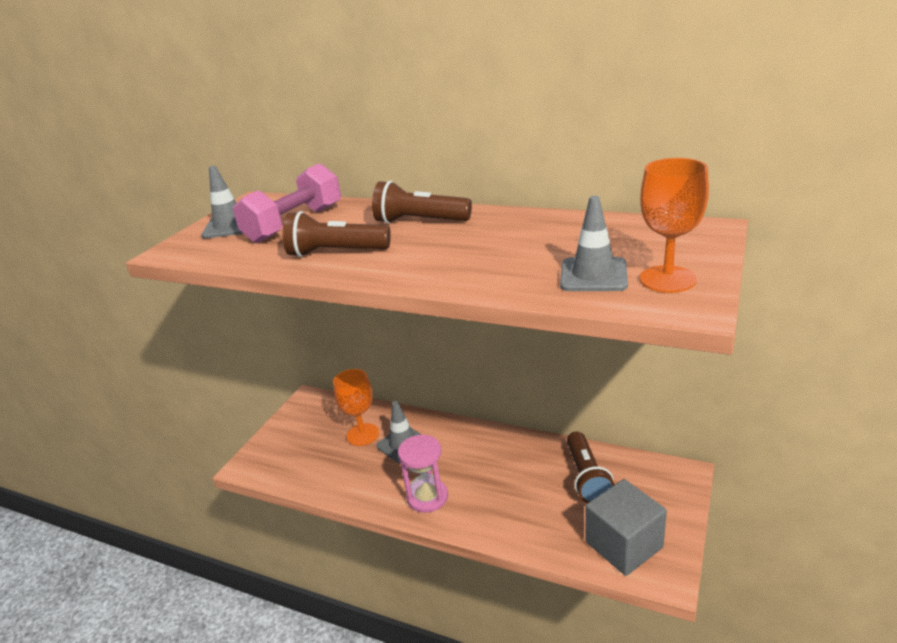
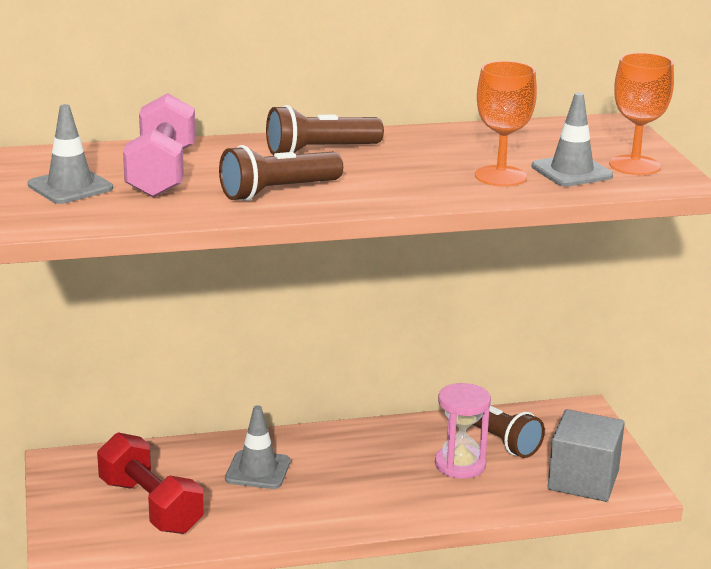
camera: 40 degrees left, 5 degrees down
(319, 449) = (150, 506): none -> red dumbbell
(362, 434) = (192, 476): orange goblet -> orange goblet (500, 176)
(427, 497) = (347, 507): pink hourglass -> pink hourglass (460, 465)

